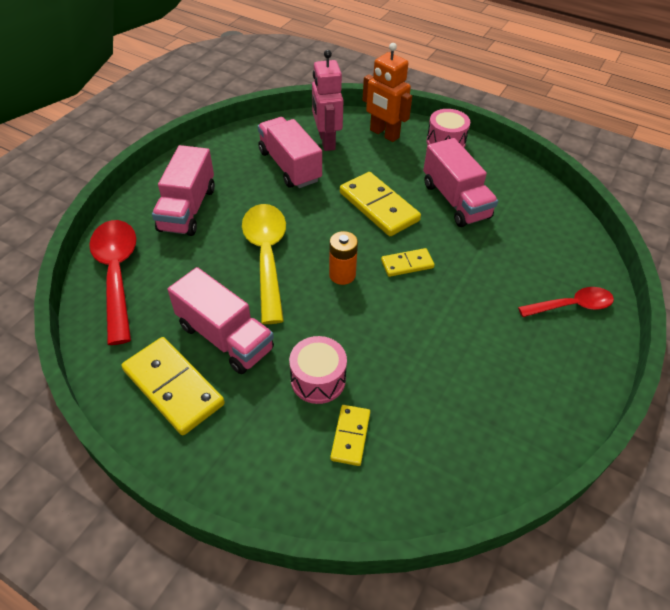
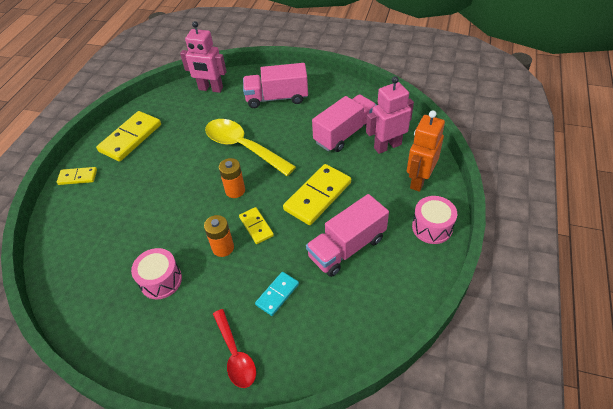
camera: 80 degrees right, 0 degrees up
(117, 274) = (210, 89): red spoon -> pink robot
(225, 337) = (169, 148): pink truck -> none
(266, 256) = (243, 147): yellow spoon -> yellow spoon turned 120 degrees counterclockwise
(318, 379) = (141, 199): pink drum -> pink drum (161, 280)
(350, 436) = (99, 225): yellow domino -> yellow domino (78, 177)
(430, 298) = (223, 248): none -> orange battery
(503, 262) = (277, 294): none -> turquoise domino

